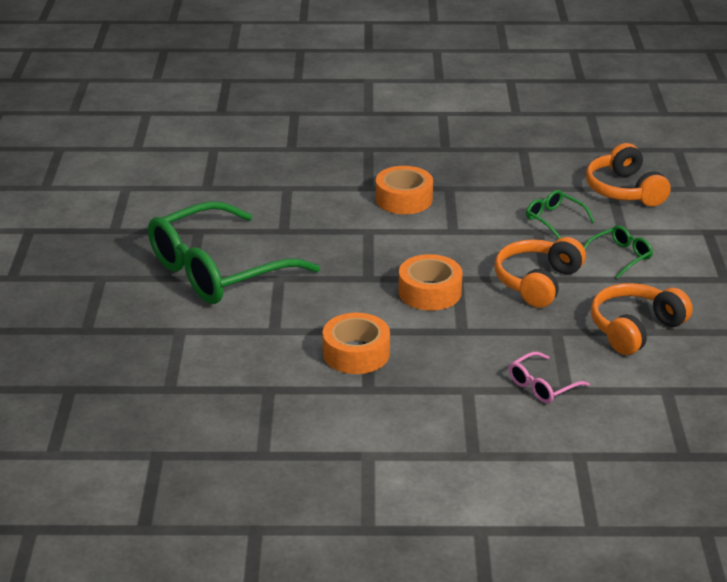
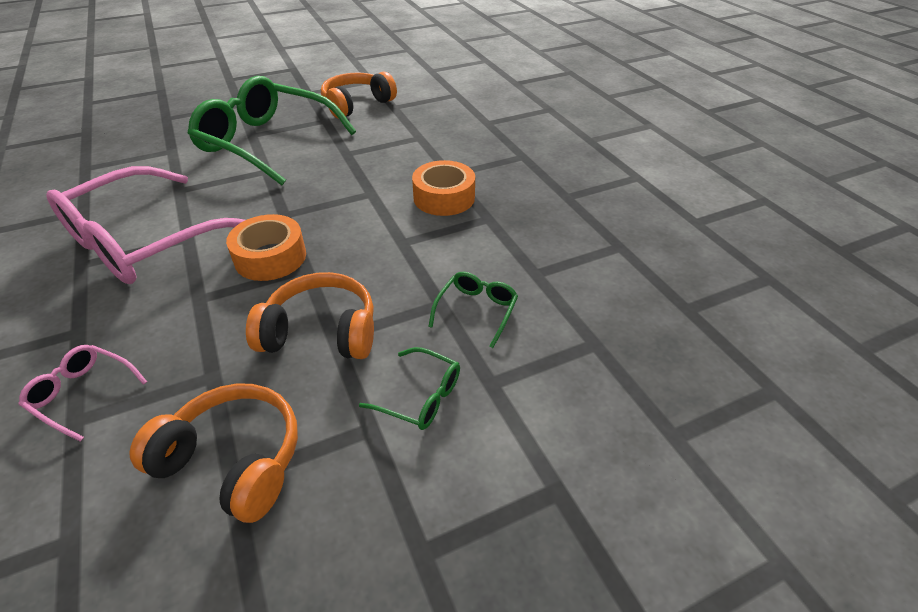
camera: 65 degrees right, 10 degrees up
(356, 353) = (145, 241): orange tape -> pink glasses
(624, 190) = (600, 358): orange headphones -> orange headphones (356, 104)

